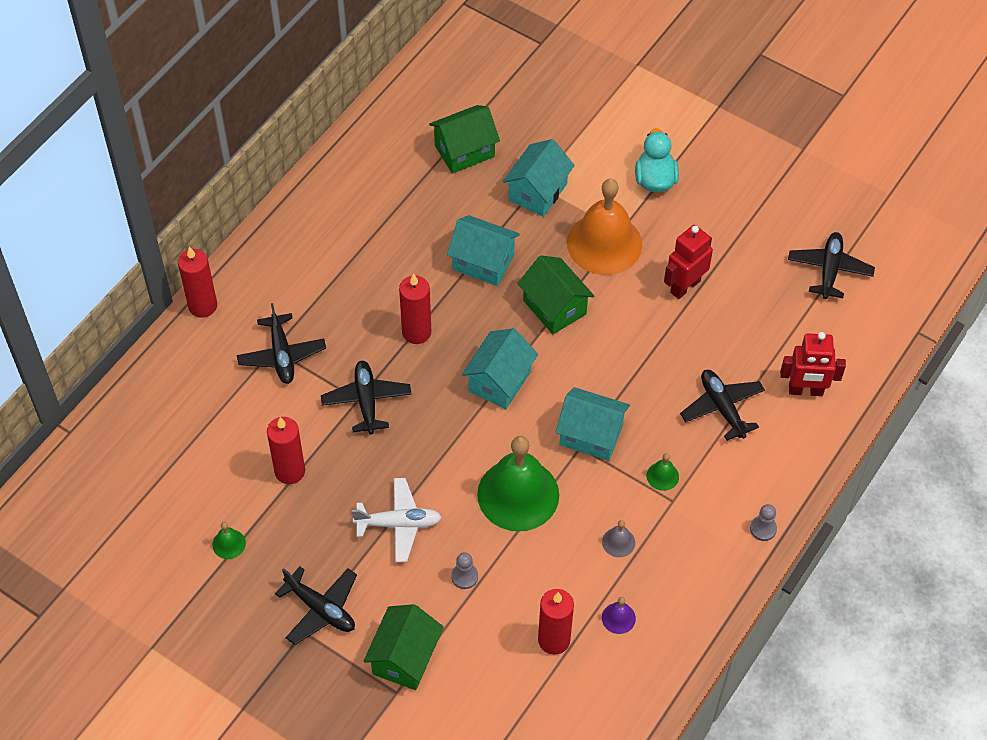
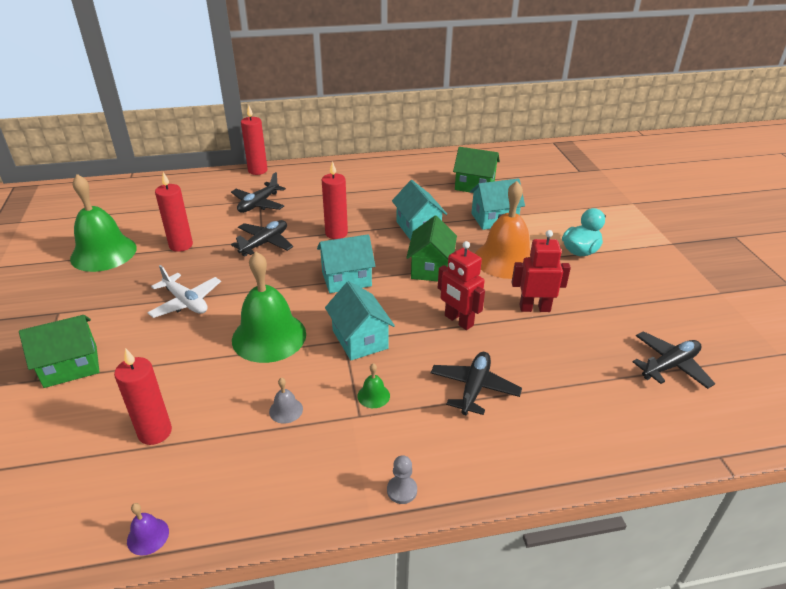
camera: 45 degrees right, 20 degrees down
(229, 544) = (103, 253): green bell -> green bell, size x2.50
(320, 609) = (83, 309): black plane -> none
(464, 576) = (171, 353): grey pawn -> none
(618, 618) = (213, 456): purple bell -> purple bell (148, 536)
(805, 390) = (559, 424): red robot -> red robot (458, 321)

